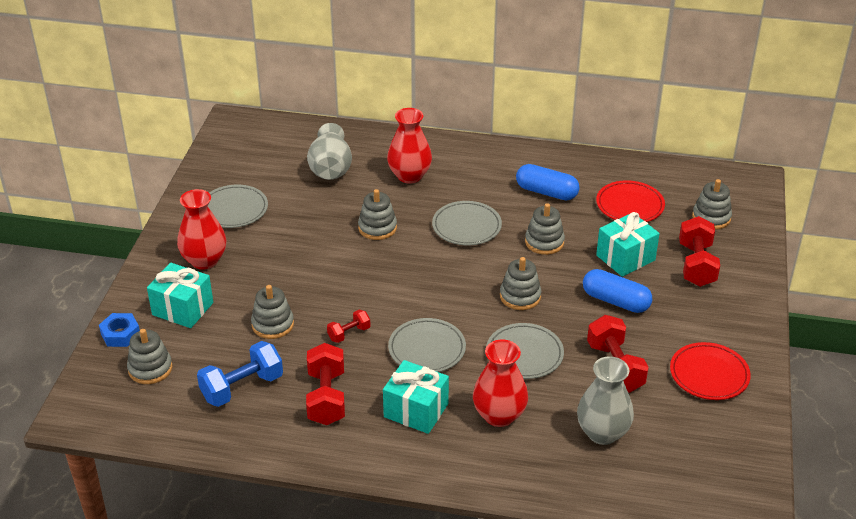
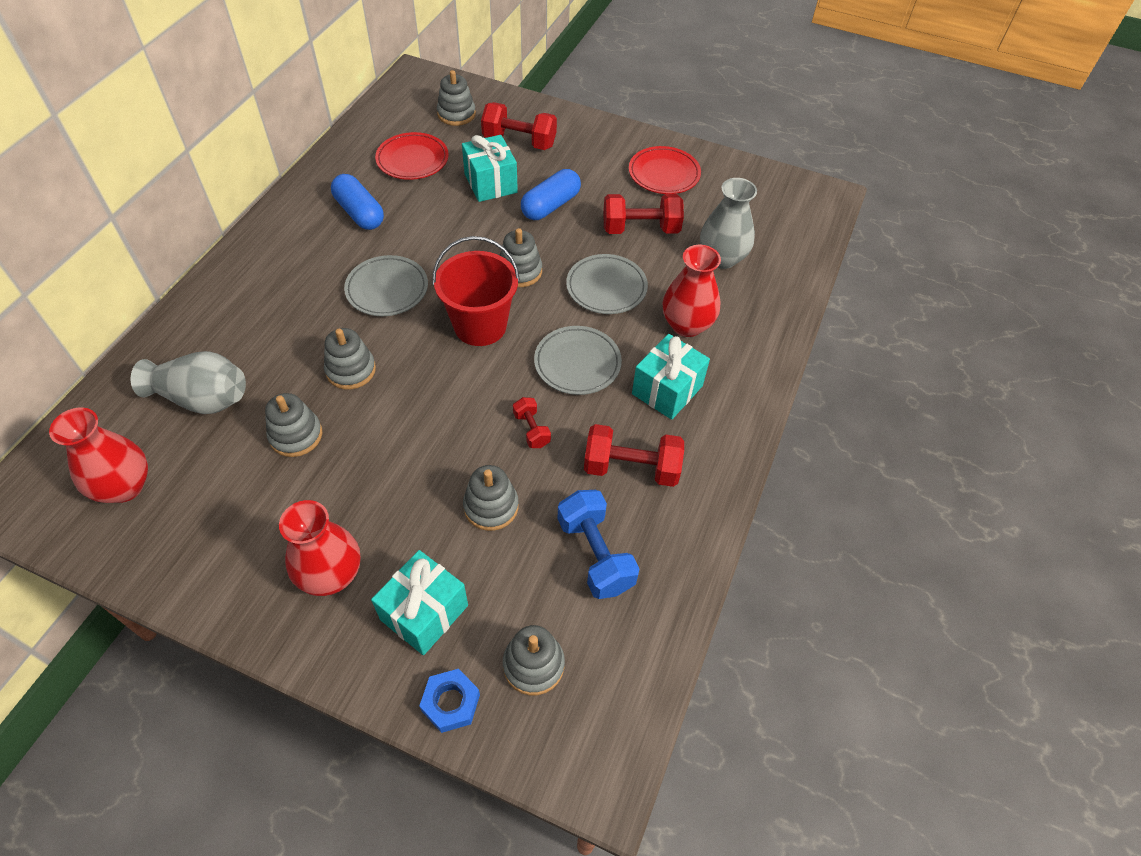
camera: 80 degrees left, 15 degrees up
(234, 210) = (233, 525): grey plate -> none
(409, 176) = (265, 321): red vase -> red vase (124, 486)
(447, 285) = (480, 326): none -> red bucket
(544, 242) = (442, 234): grey stacking toy -> grey stacking toy (296, 435)
(546, 192) = (359, 213): blue capsule -> blue capsule turned 75 degrees counterclockwise

